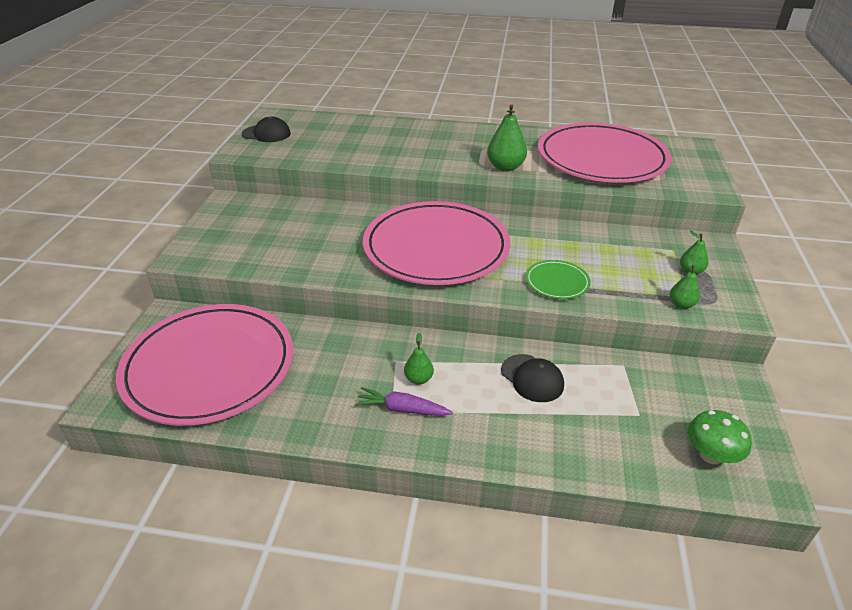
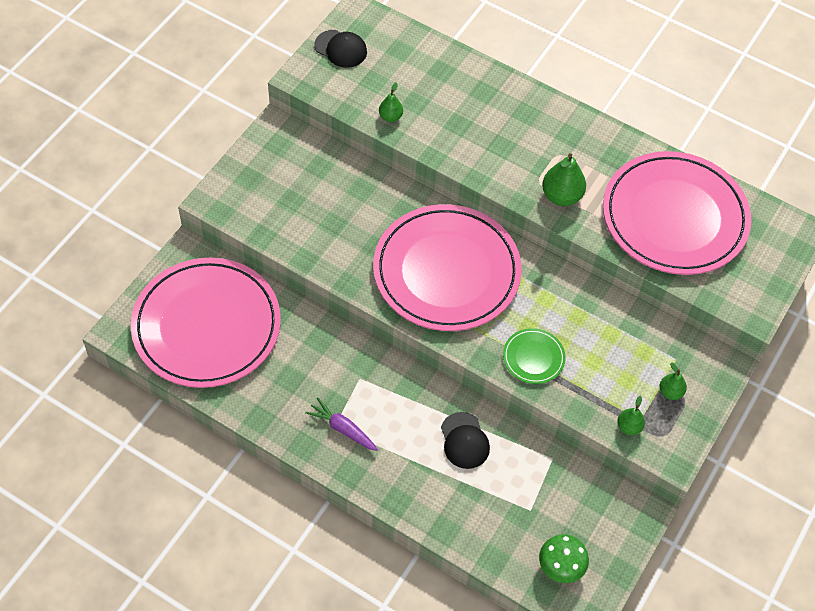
camera: 20 degrees right, 20 degrees up
(418, 379) = (370, 404): green pear -> green pear (390, 117)

